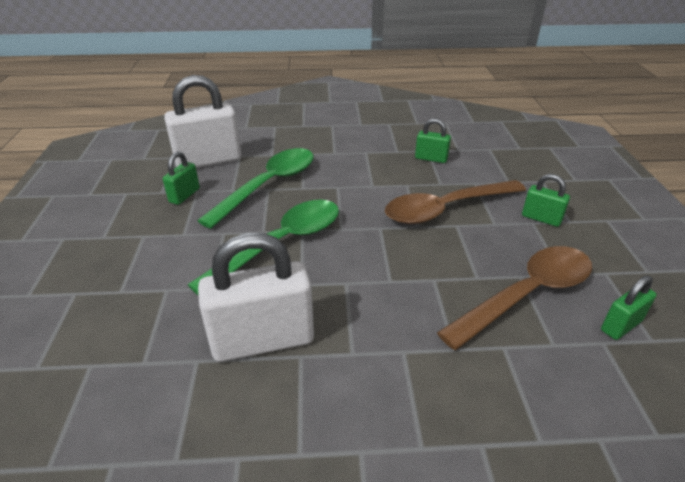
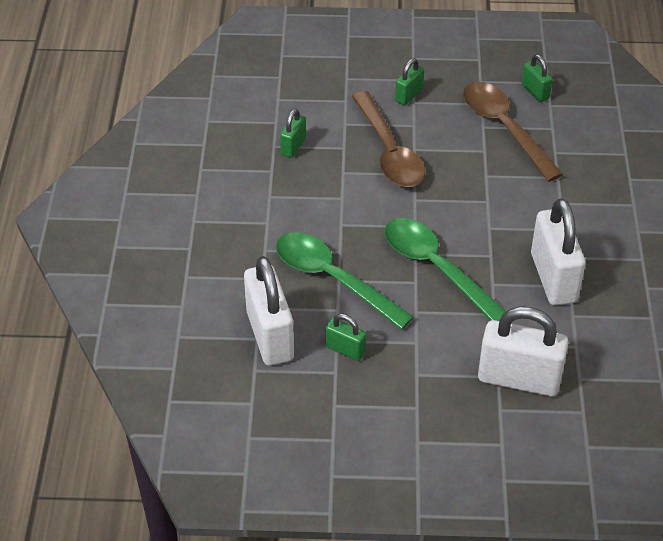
camera: 85 degrees left, 10 degrees up
(109, 307) = (518, 379): none -> white padlock

